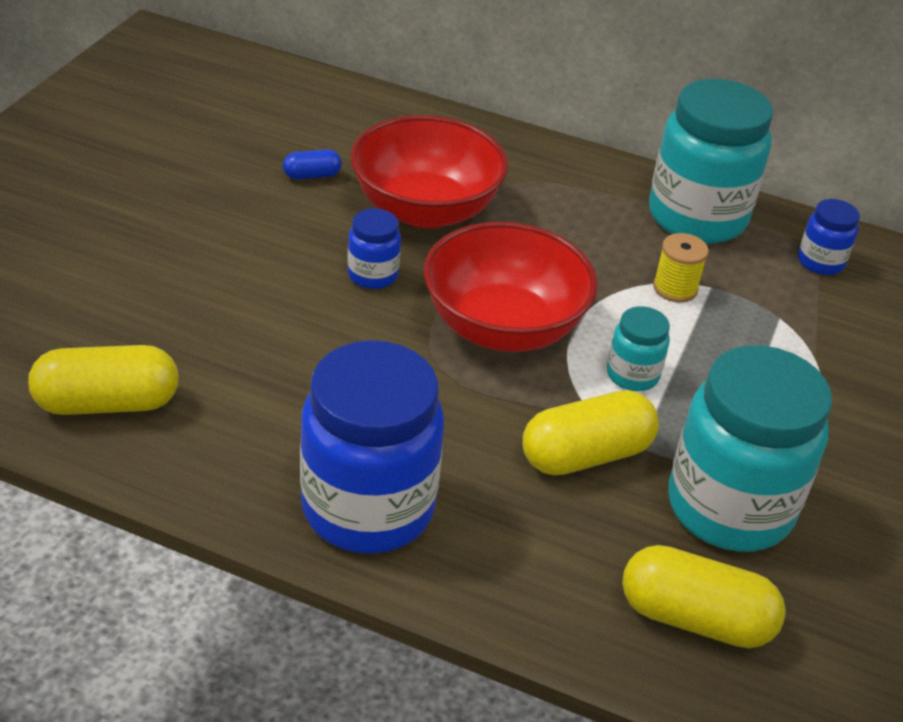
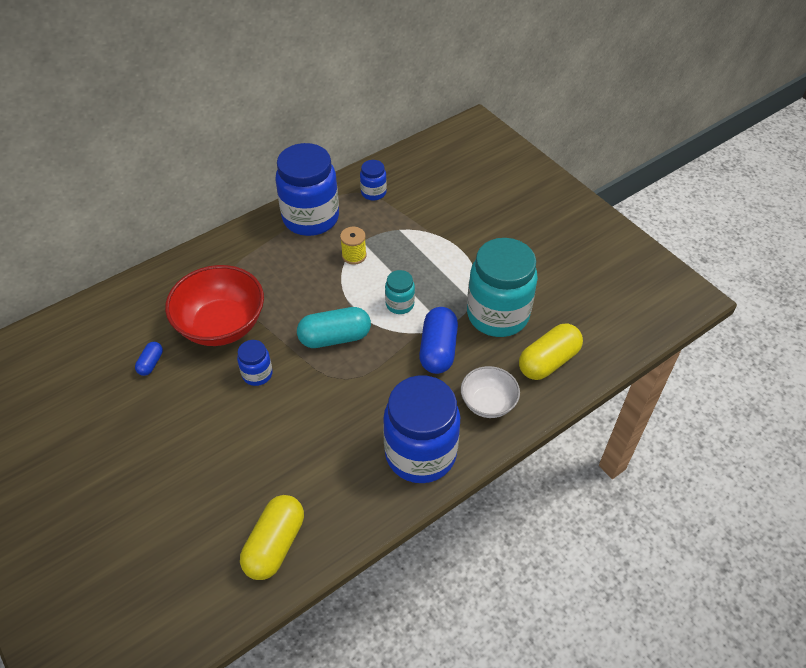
camera: 55 degrees left, 10 degrees up
(503, 327) = (335, 337): red bowl -> turquoise capsule
(533, 561) = (488, 403): none -> white bowl
(586, 455) = (438, 350): yellow capsule -> blue capsule
(697, 217) = (311, 218): turquoise jar -> blue jar

